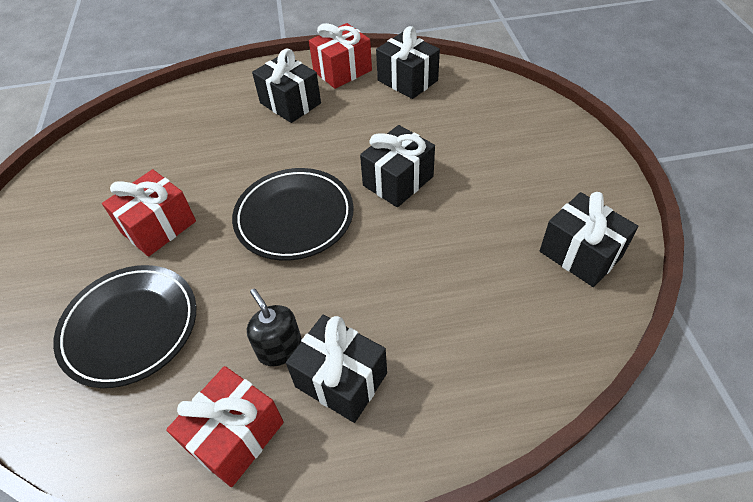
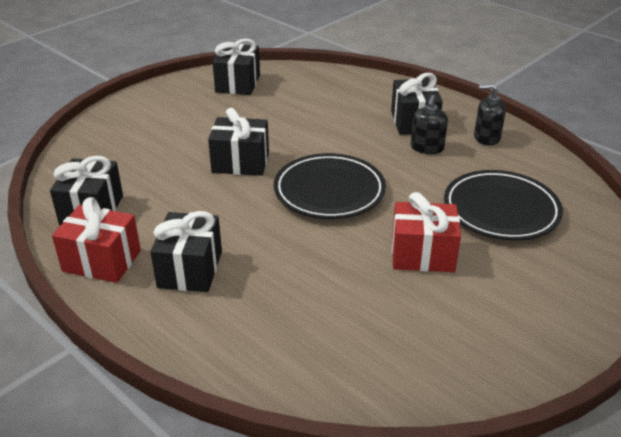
camera: 130 degrees left, 15 degrees down
(235, 436) = (486, 138): red gift -> black soap dispenser

